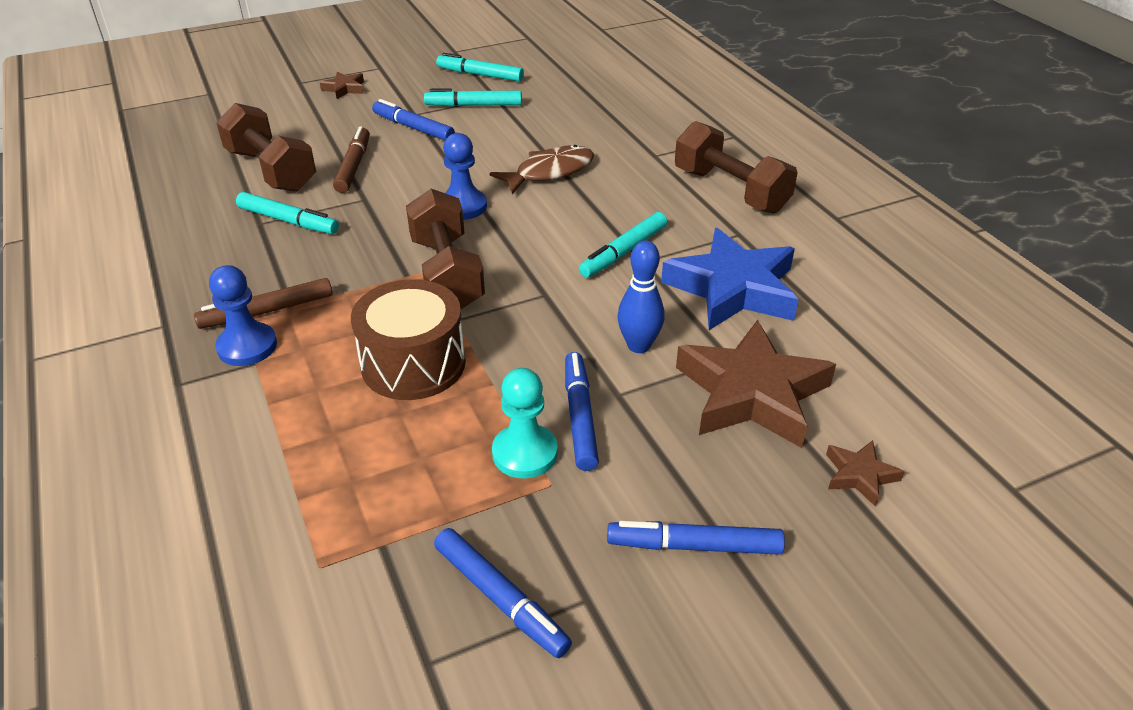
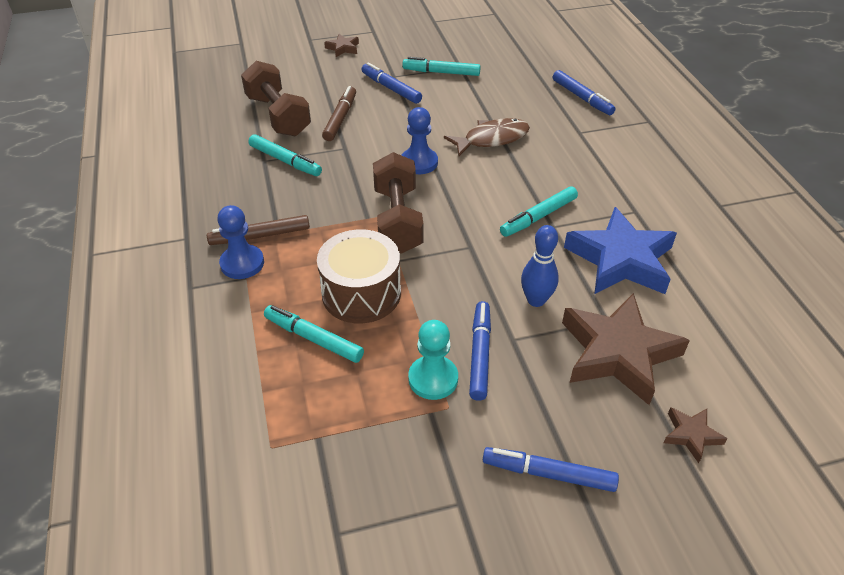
camera: 10 degrees right, 5 degrees up
(480, 75) = (450, 45): turquoise marker -> turquoise marker (313, 339)
(501, 598) = (397, 492): blue marker -> blue marker (582, 98)
(730, 191) = (635, 171): brown dumbbell -> none

